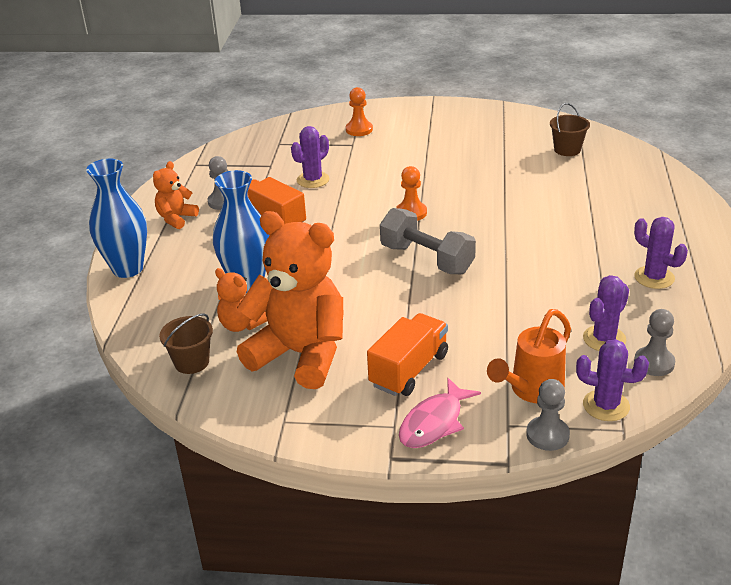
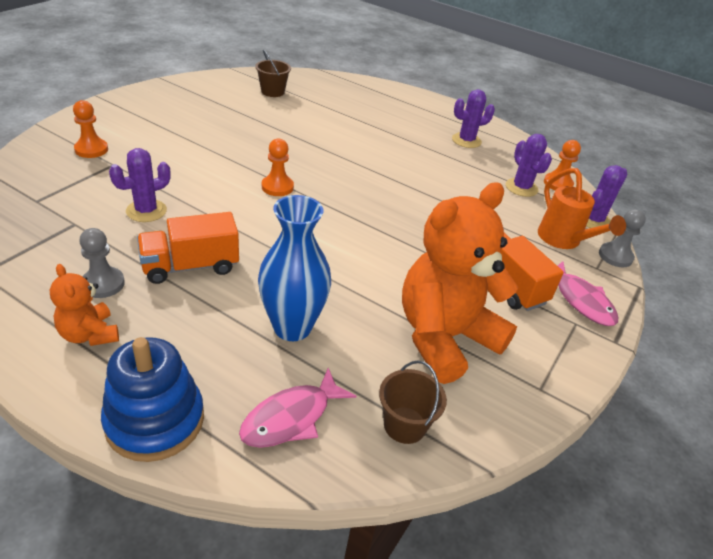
camera: 70 degrees left, 5 degrees up
(127, 269) = (155, 420): blue vase -> blue stacking toy
(164, 314) = (291, 418): none -> pink fish
(241, 325) = (365, 360): orange teddy bear -> none
(313, 180) = (146, 211): purple cactus -> purple cactus turned 75 degrees clockwise
(427, 259) = (357, 210): grey dumbbell -> none
(654, 363) = (558, 183): grey pawn -> orange pawn

